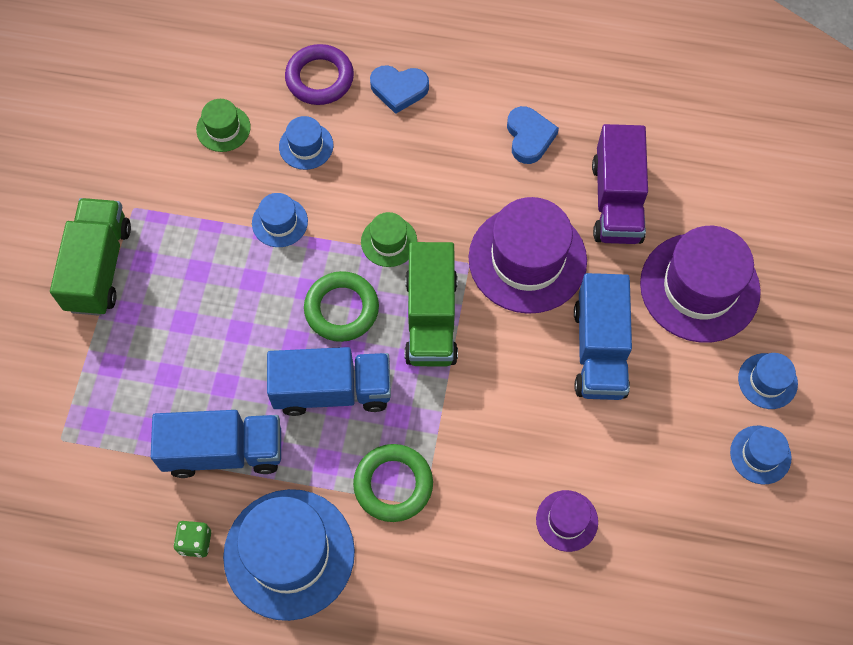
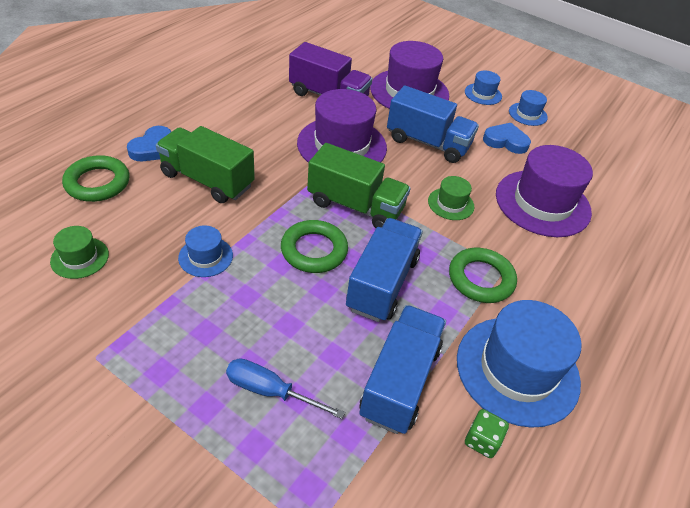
camera: 70 degrees left, 20 degrees down
(99, 267) = (136, 414): green truck -> green truck (207, 180)
(164, 351) = (270, 391): none -> blue screwdriver
(306, 146) = (150, 214): blue hat -> none
(319, 78) = (97, 183): purple ring -> green ring
(389, 241) = (276, 202): green hat -> green hat (450, 204)
(529, 137) = (251, 109): blue heart -> blue heart (505, 141)
(567, 520) = (542, 203): purple hat -> purple hat, size x2.08

